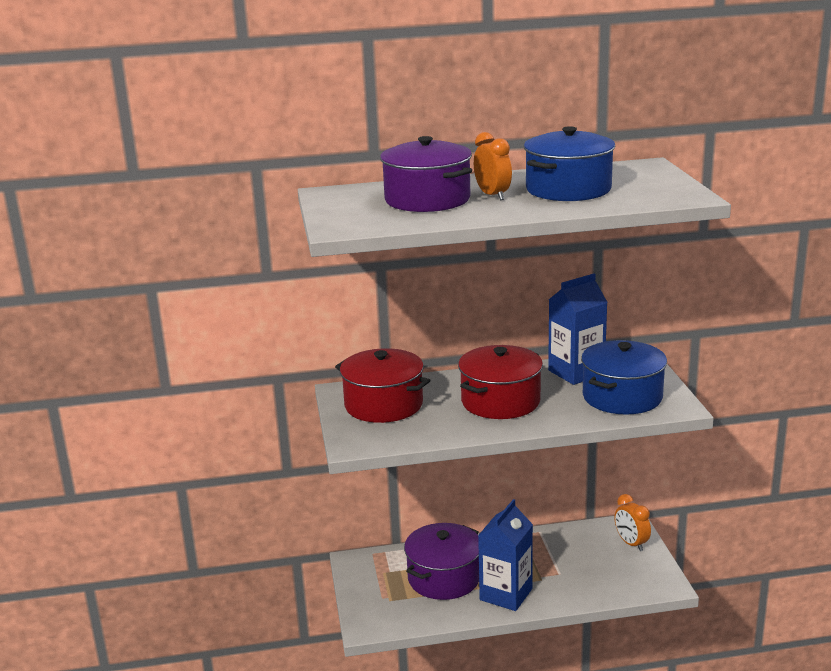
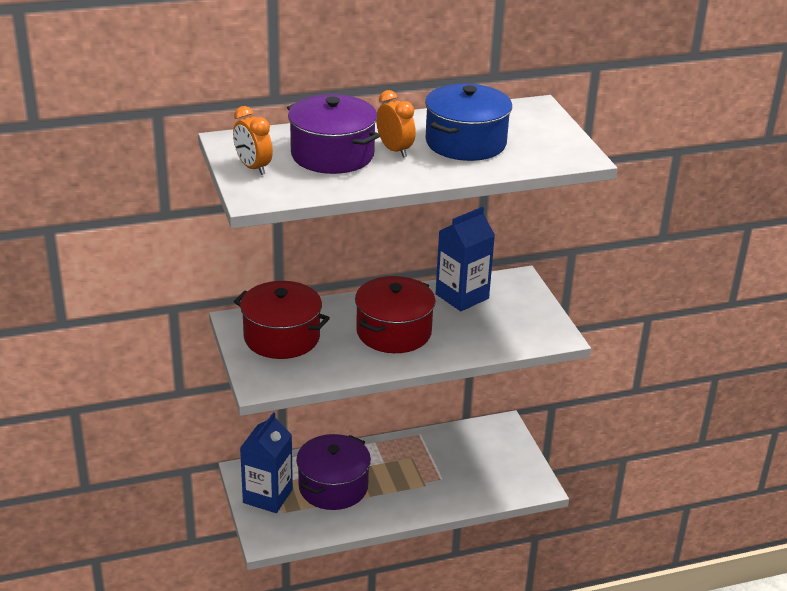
camera: 10 degrees left, 10 degrees up
(506, 594) = (393, 502): blue carton -> blue carton (267, 496)
(622, 397) = (507, 325): blue pot -> none
(631, 543) = (506, 445): orange clock -> orange clock (253, 168)

